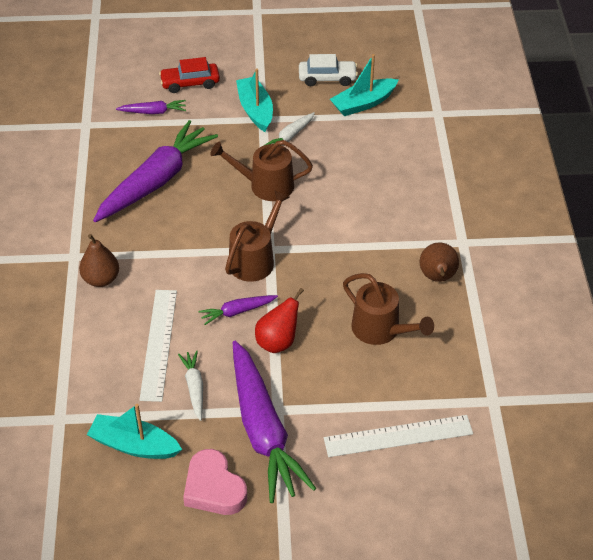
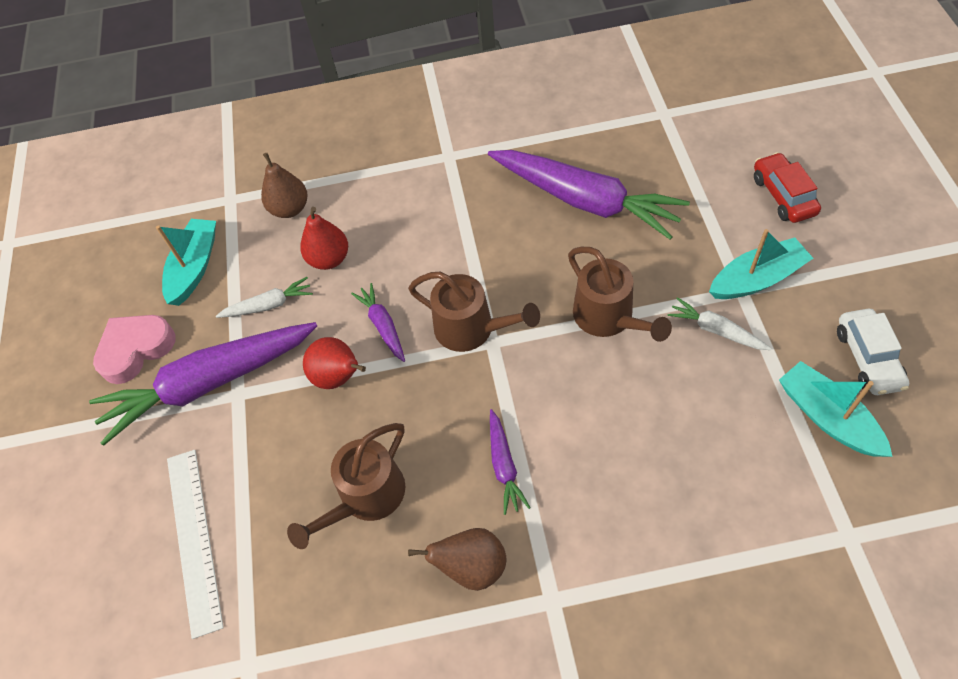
camera: 90 degrees right, 10 degrees up
(101, 279) = (418, 187): brown pear -> brown pear (290, 209)
(153, 112) = (710, 170): purple carrot -> purple carrot (504, 465)
(158, 344) = (329, 259): white ruler -> red pear
(266, 185) = (608, 317): brown watering can -> brown watering can turned 150 degrees clockwise

